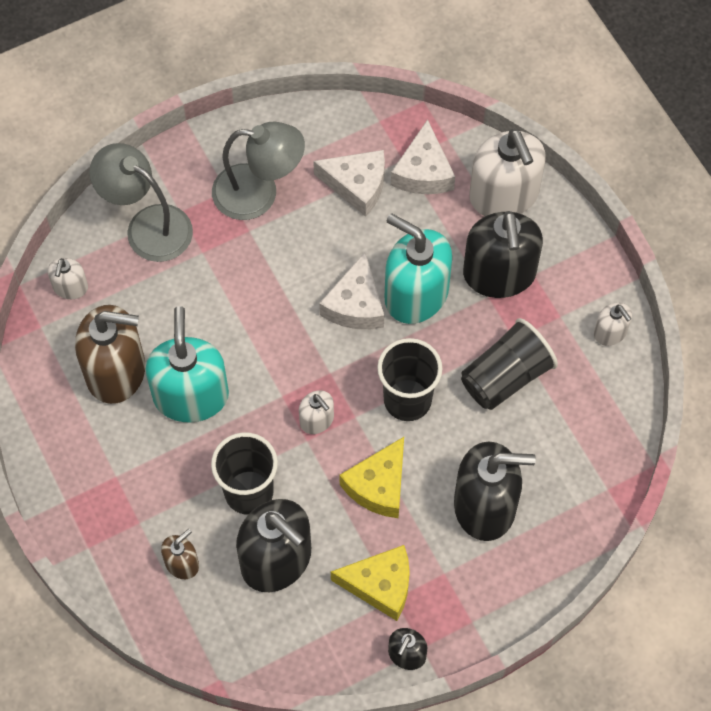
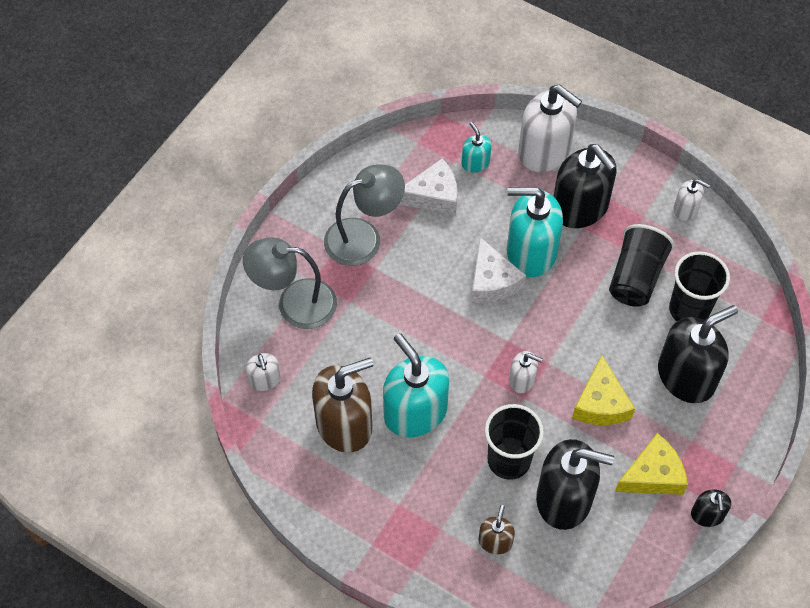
camera: 30 degrees left, 5 degrees down
(407, 400) = (578, 330): black cup -> black cup (689, 310)
(423, 172) = (475, 163): white cheese -> turquoise soap dispenser

